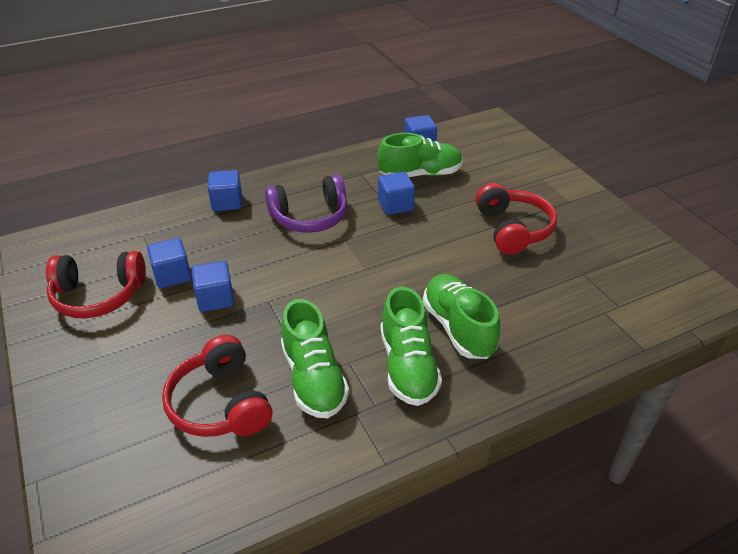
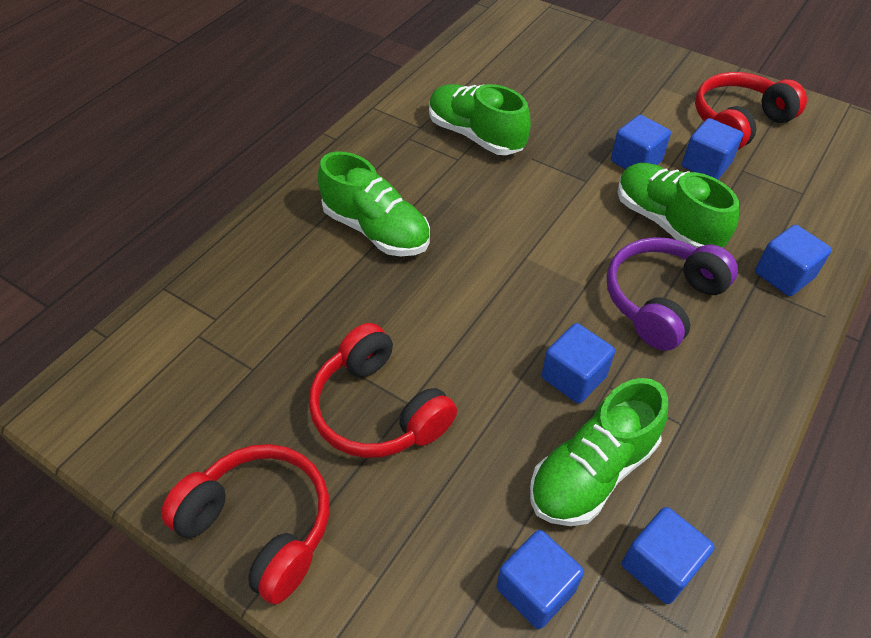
camera: 150 degrees right, 10 degrees up
(220, 403) = (529, 94): red headphones -> red headphones (260, 526)
(408, 366) = (402, 175): green shoe -> green shoe (666, 222)
(475, 155) = (535, 589): none -> blue cube

